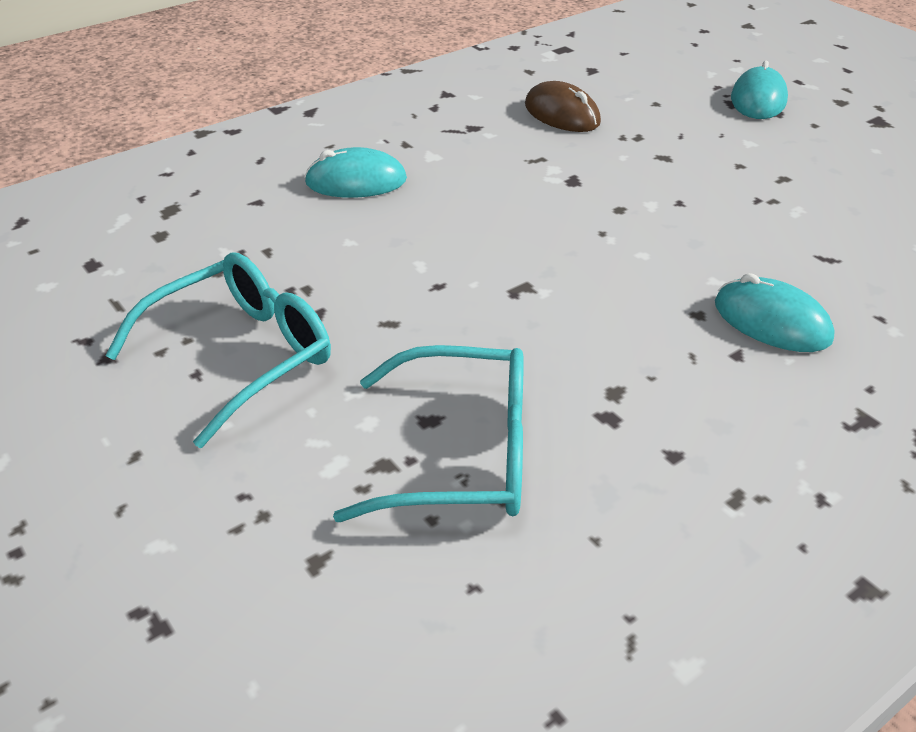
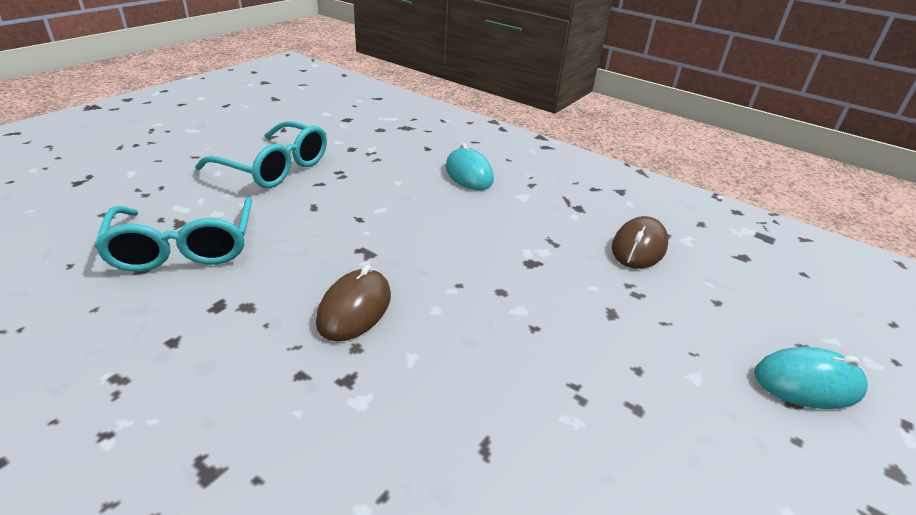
camera: 70 degrees right, 5 degrees down
(633, 308) = (354, 308): none -> brown mouse
(771, 321) = (354, 398): turquoise mouse -> none

